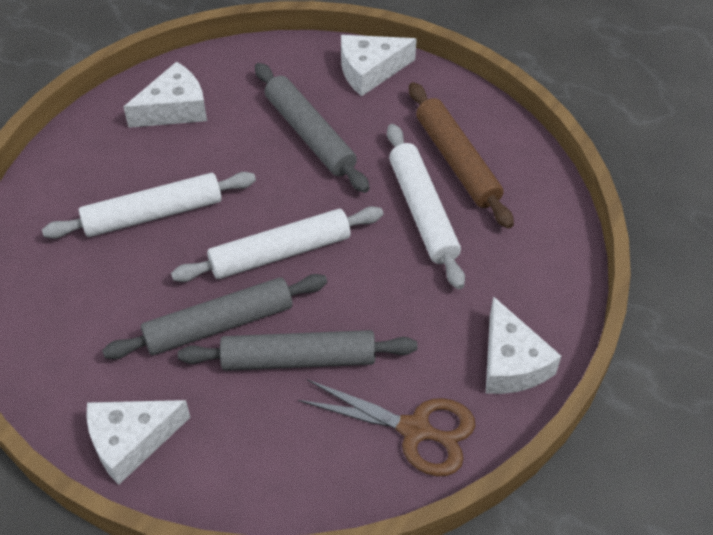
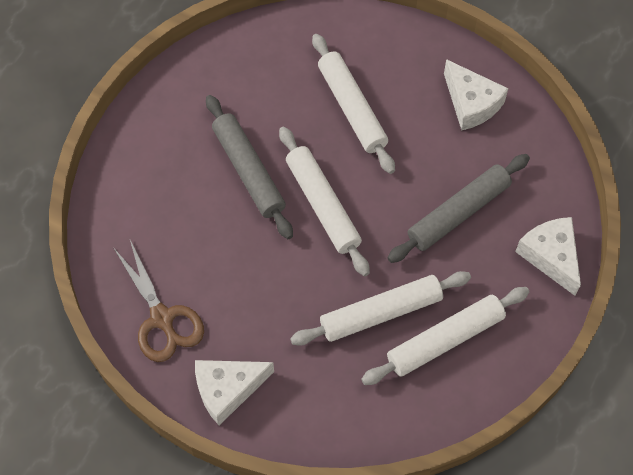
camera: 85 degrees right, 10 degrees up
(131, 441) = (146, 131): white cheese -> none
(299, 359) = (221, 230): grey rolling pin -> none
(415, 430) = (162, 318): brown scissors -> brown scissors turned 45 degrees counterclockwise
(457, 161) = (445, 340): brown rolling pin -> white rolling pin

